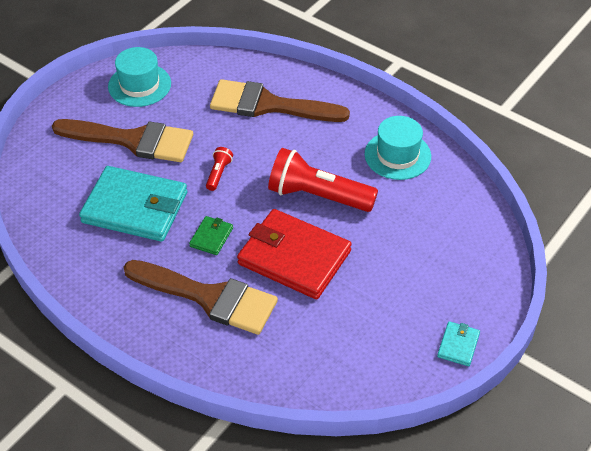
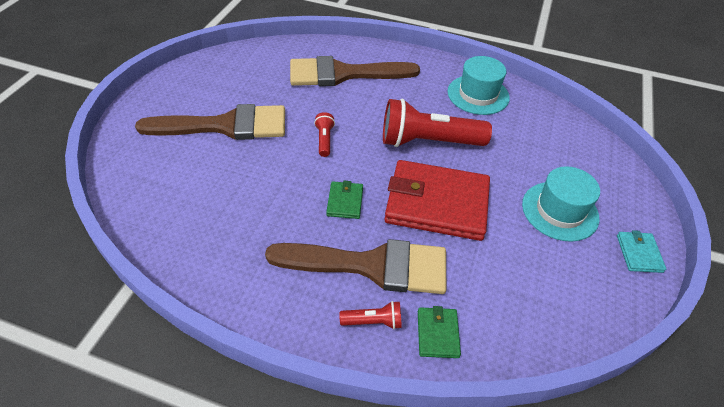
camera: 20 degrees left, 0 degrees up
(135, 207) = (252, 189): turquoise wallet -> none
(139, 85) = (214, 77): turquoise hat -> turquoise hat (560, 211)
(190, 341) = (373, 321): none -> red flashlight
(238, 363) = (437, 334): none -> green wallet

